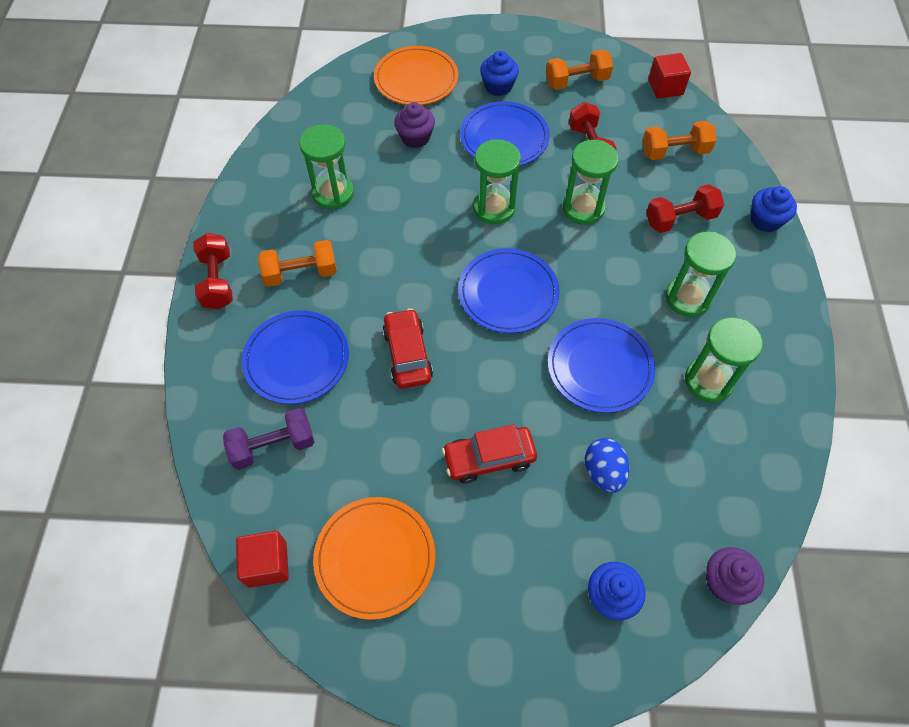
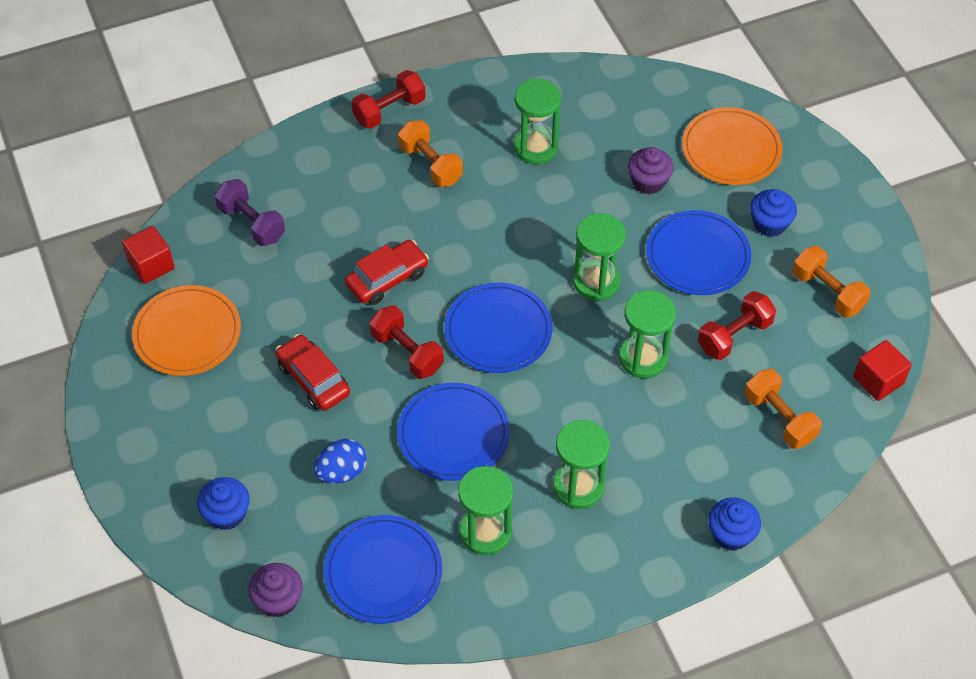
camera: 65 degrees right, 5 degrees down
(296, 359) = (341, 201): blue plate -> blue plate (383, 571)
(680, 219) = (682, 451): red dumbbell -> red dumbbell (407, 352)

